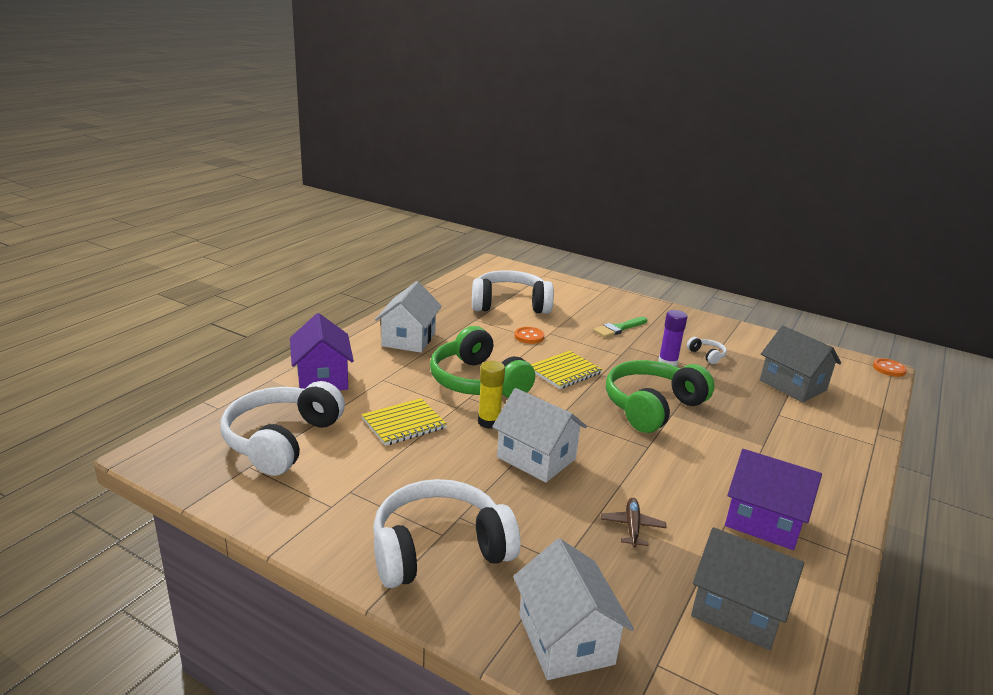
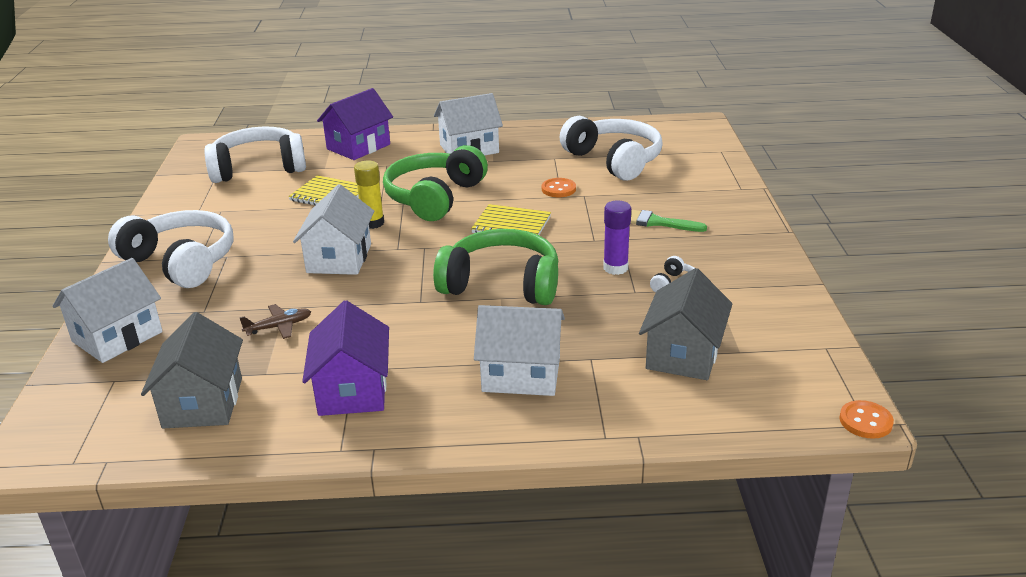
camera: 60 degrees right, 5 degrees up
(783, 444) = (521, 374): none -> white house

